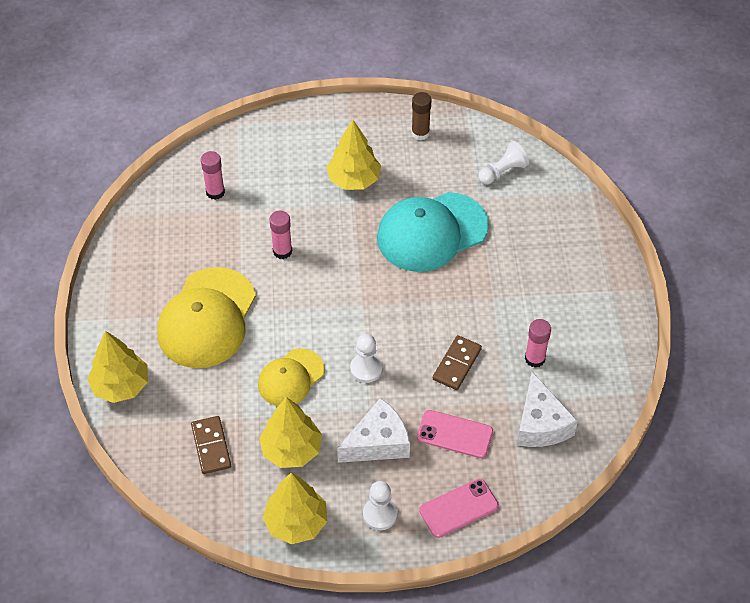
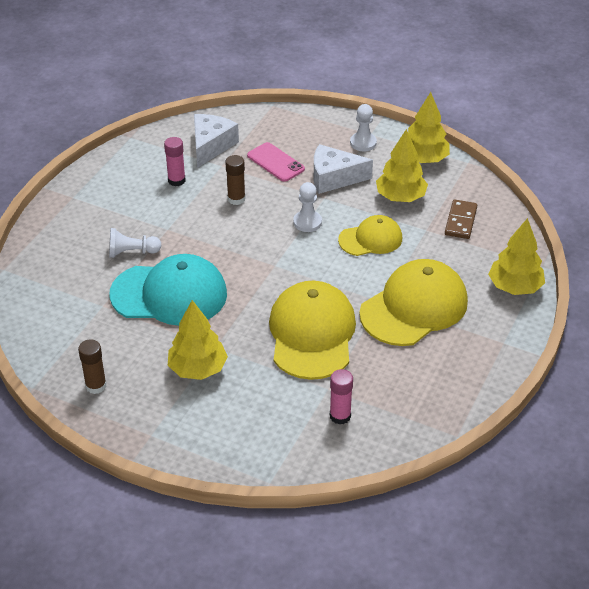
camera: 150 degrees left, 10 degrees down
(282, 251) = (312, 334): pink glue stick -> yellow cap
(457, 364) = (236, 199): brown domino -> brown glue stick
(458, 508) = (307, 127): pink phone -> none
(502, 172) = (59, 317): white pawn -> white pawn (132, 252)

